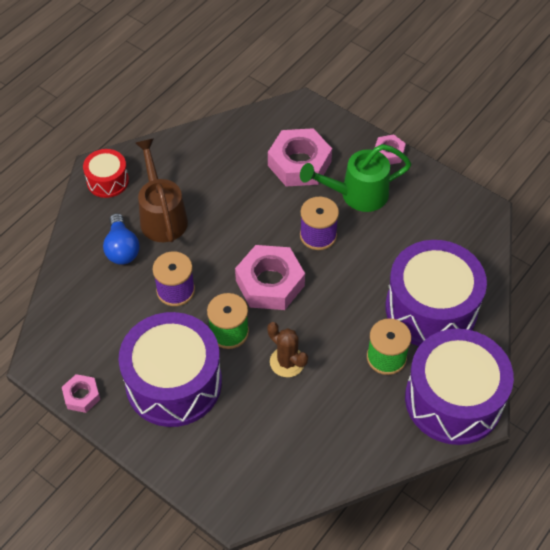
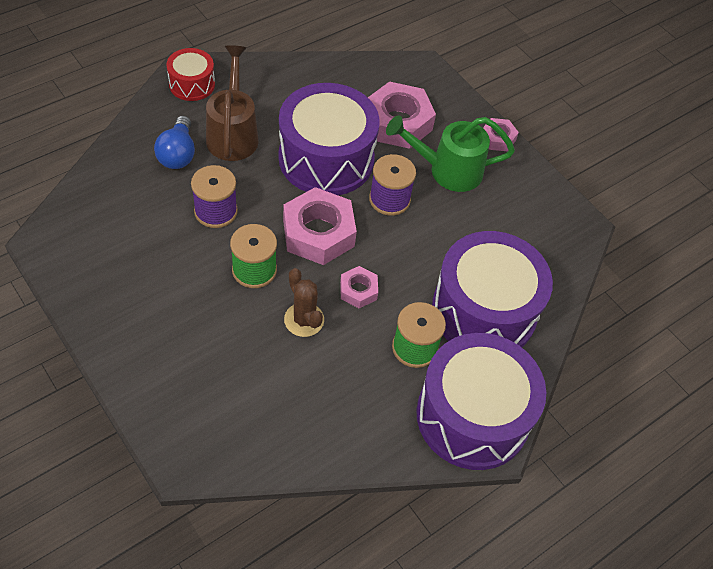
camera: 10 degrees right, 0 degrees up
(82, 396) = (72, 289): pink nut -> pink nut (358, 290)
(174, 383) = (174, 305): purple drum -> purple drum (326, 158)

